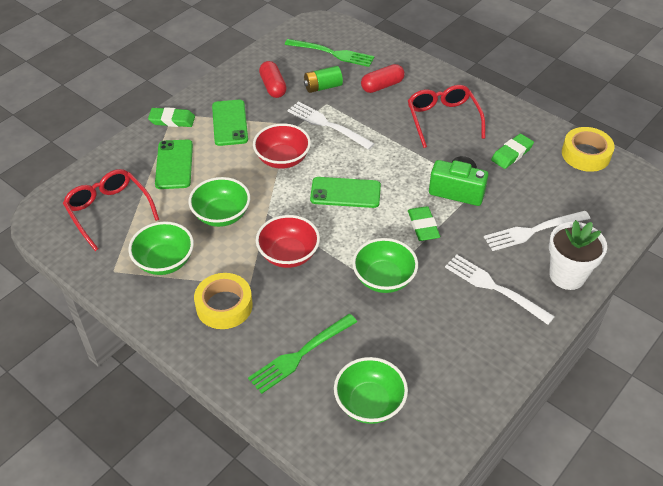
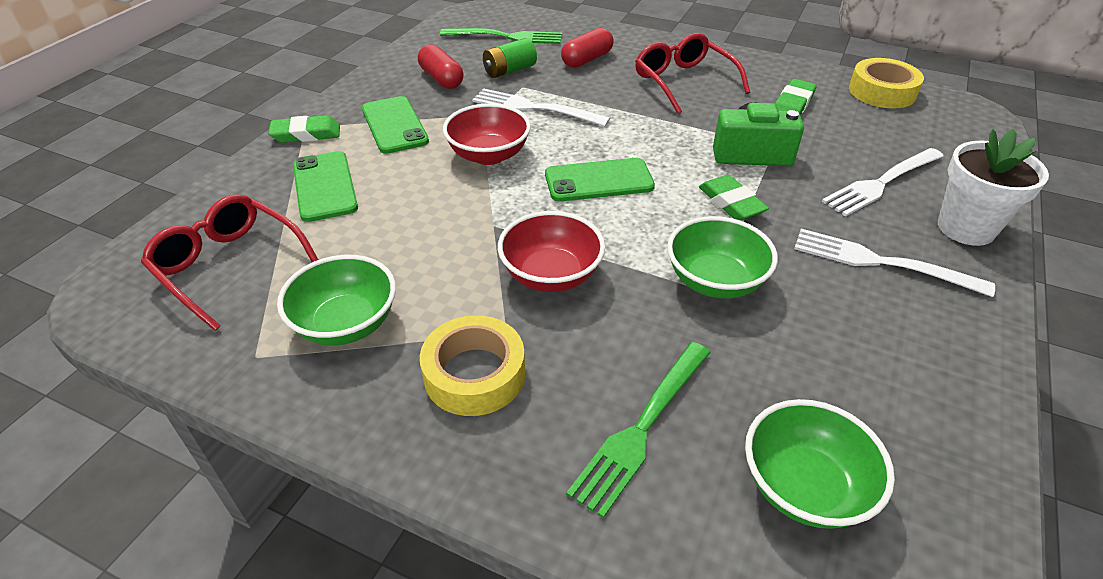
camera: 15 degrees left, 5 degrees down
(221, 215) = (422, 239): green bowl -> none

